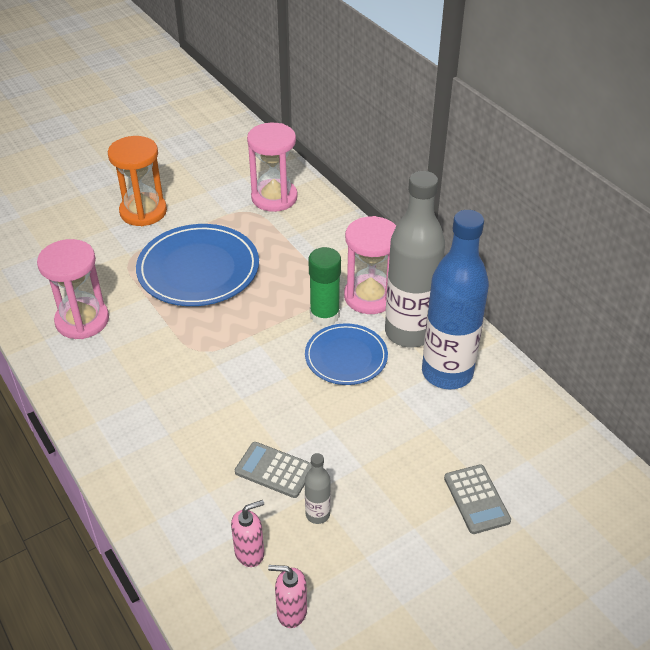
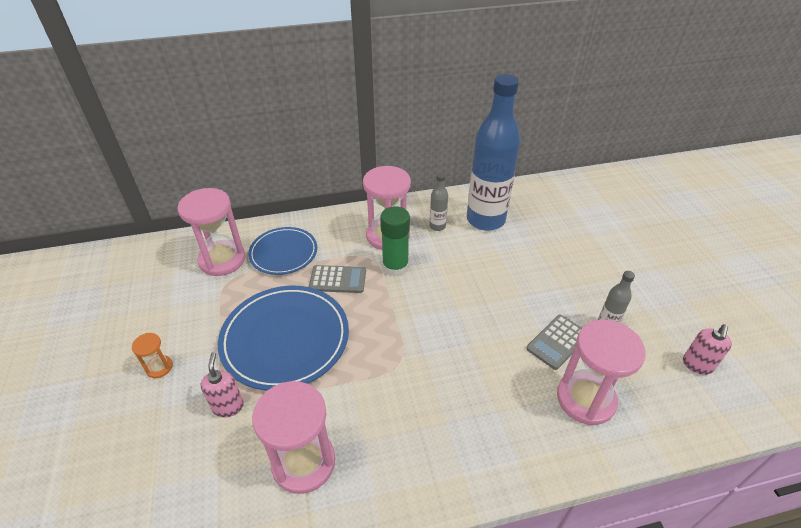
camera: 70 degrees left, 0 degrees up
(143, 211) = (159, 367): orange hourglass -> orange hourglass, size x0.47
(205, 503) = (585, 399): none -> pink hourglass
(250, 553) = (640, 379): pink soap dispenser -> pink soap dispenser (228, 406)
(346, 357) = (448, 267): blue plate -> blue plate (283, 253)
(409, 332) = (437, 226): grey bottle -> grey bottle, size x0.42
(476, 499) = (603, 240): grey calculator -> grey calculator (338, 279)

